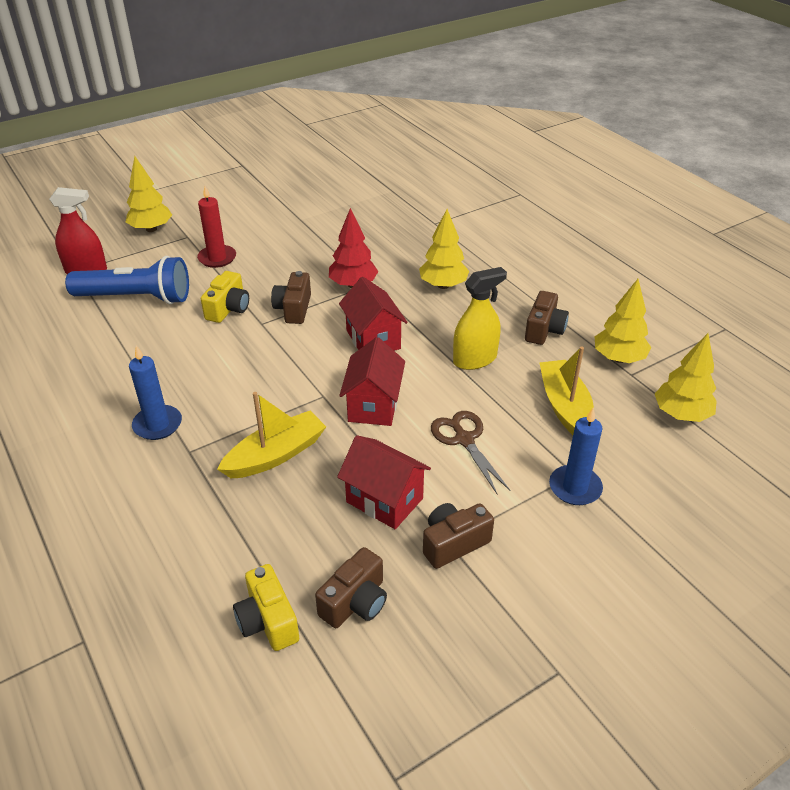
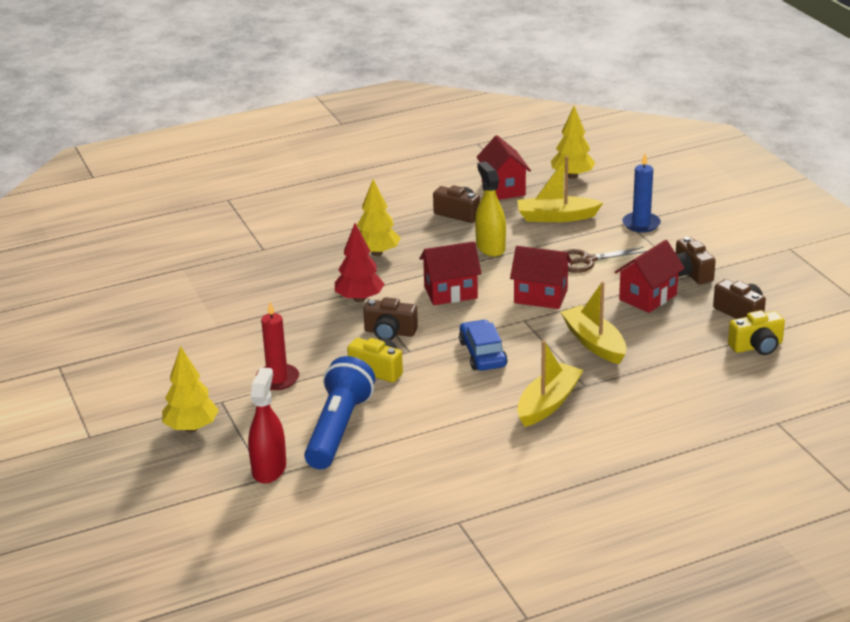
camera: 80 degrees left, 10 degrees down
(157, 425) = (548, 403): blue candle -> yellow boat
(254, 371) = (482, 354): none -> blue car
(618, 358) = (503, 189): yellow tree -> red house

